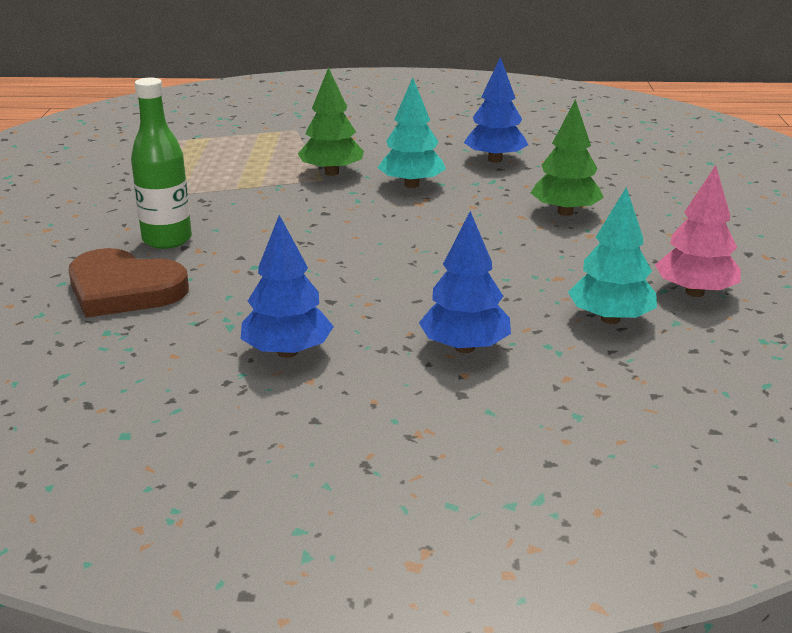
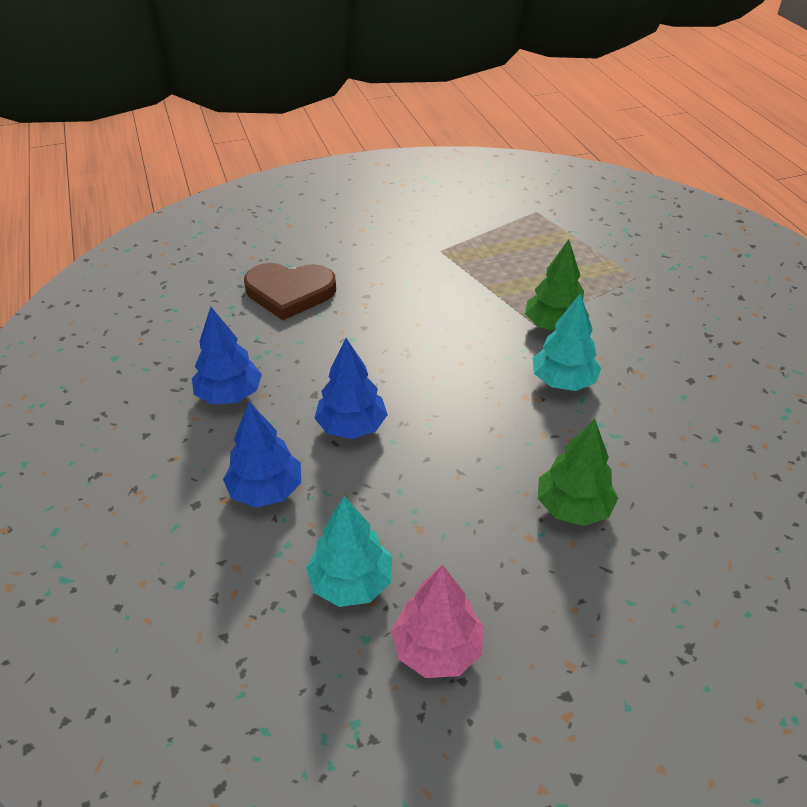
camera: 70 degrees right, 15 degrees up
(124, 289) = (289, 292): brown heart -> brown heart turned 90 degrees counterclockwise
(167, 240) = (373, 284): green bottle -> none
(495, 159) = (673, 425): blue tree -> blue tree (351, 427)

